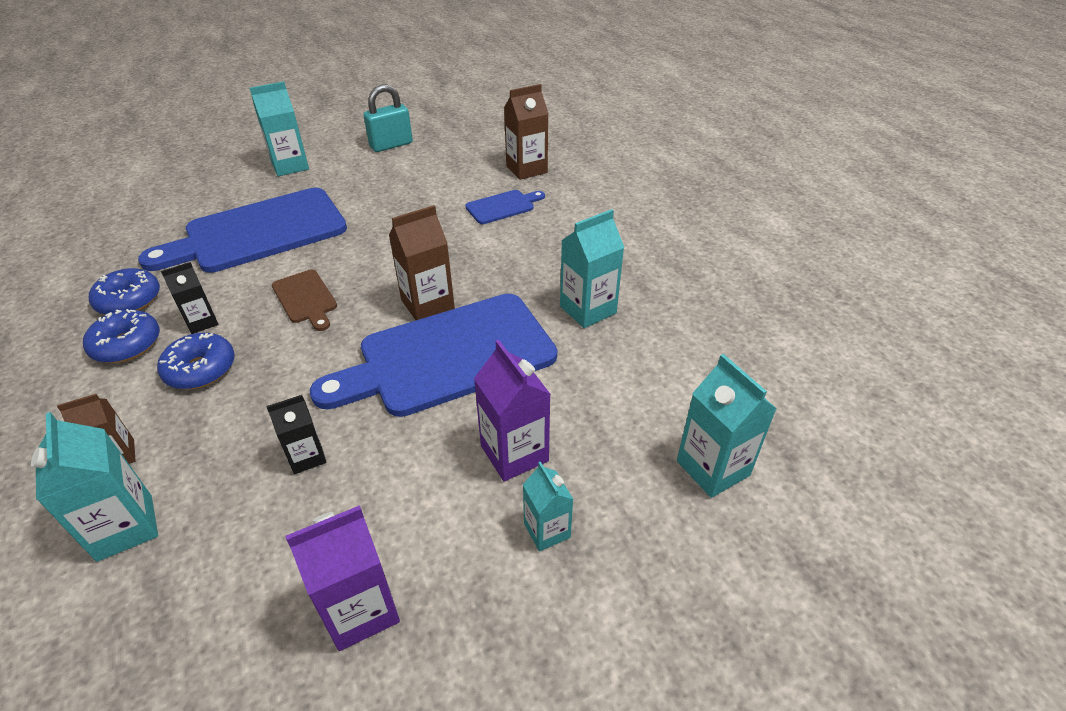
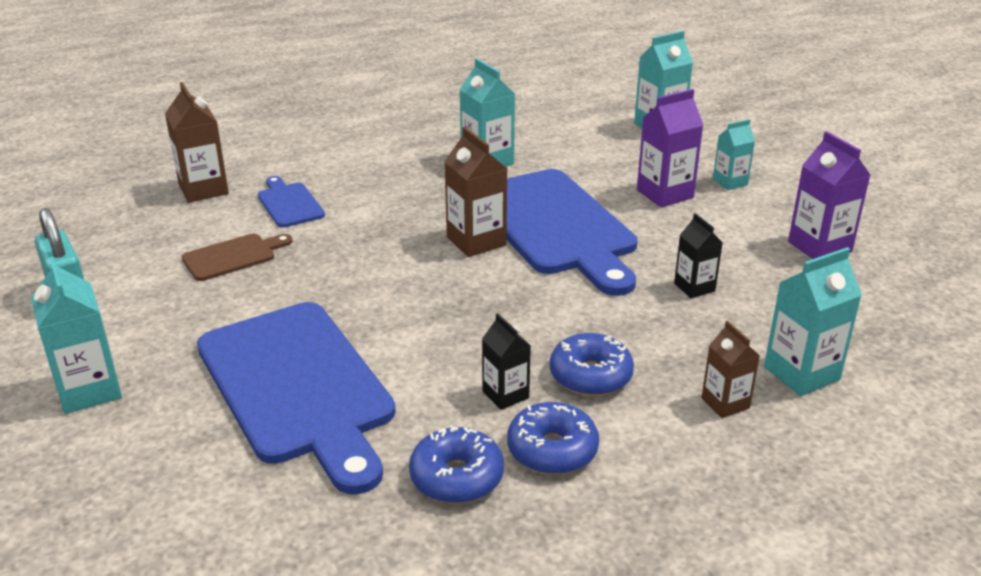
camera: 90 degrees left, 10 degrees down
(305, 298) = (461, 321): brown cutting board -> brown cutting board (233, 256)

